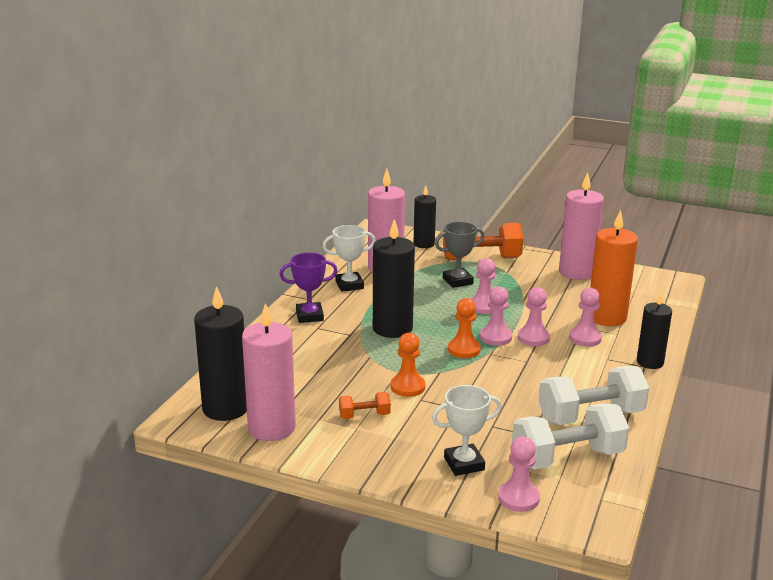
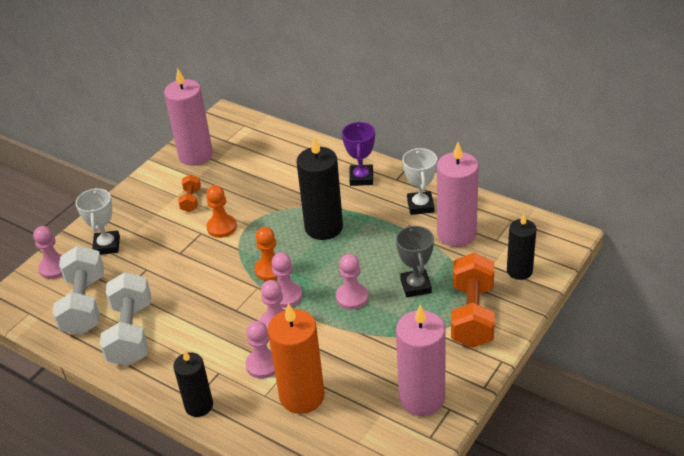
camera: 105 degrees right, 15 degrees up
(225, 408) = (230, 134): black candle -> none

